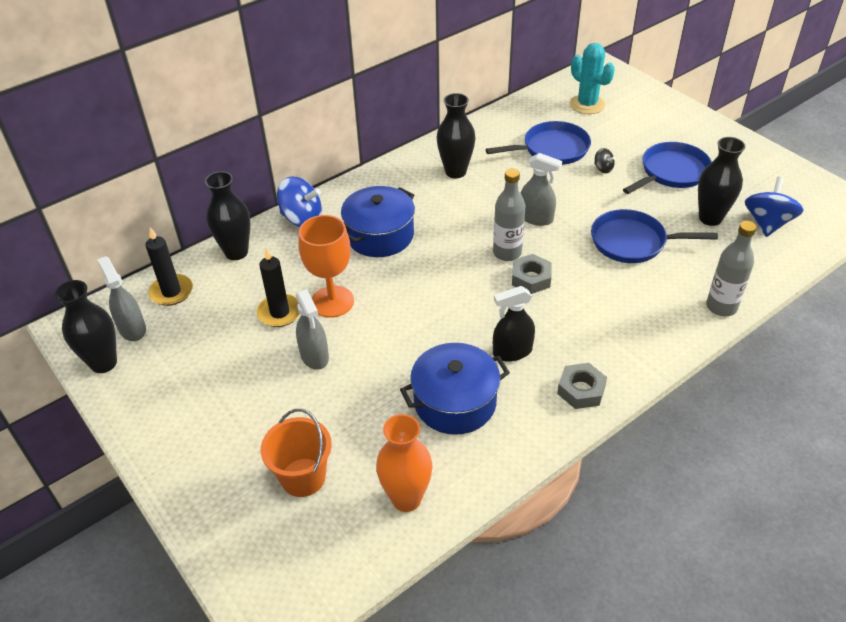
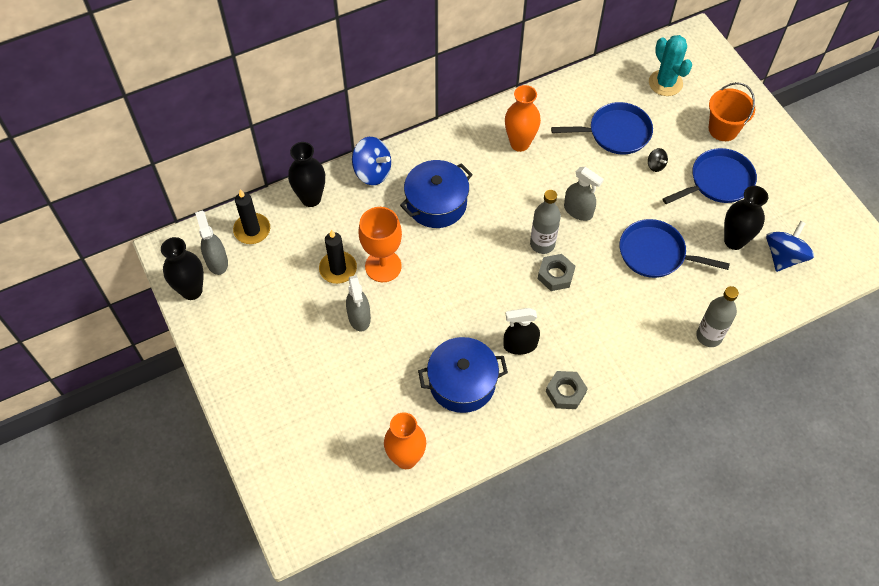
camera: 10 degrees right, 15 degrees up
(303, 477) = (332, 424): orange bucket -> orange bucket (723, 129)
(455, 172) = (519, 143): black vase -> orange vase

